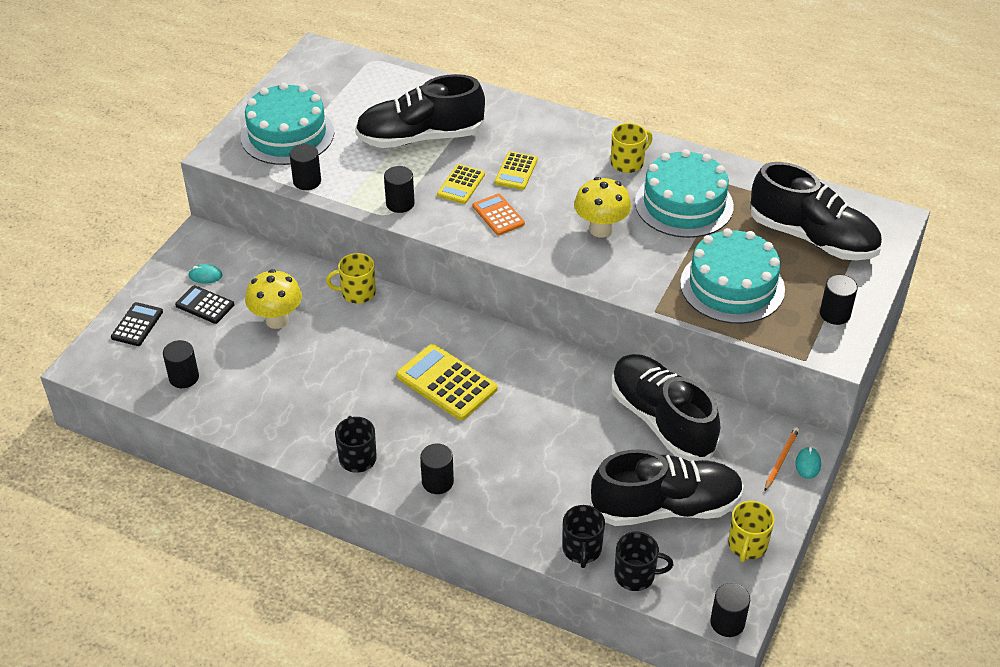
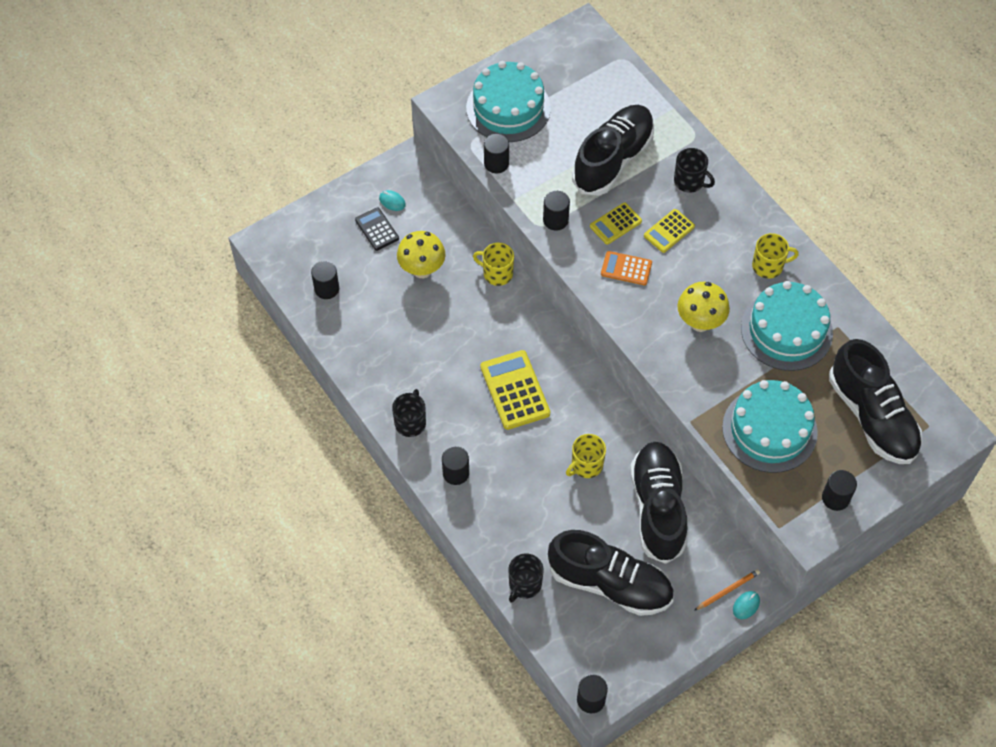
camera: 30 degrees right, 15 degrees up
(137, 325) = (318, 224): black calculator -> none
(420, 137) = (613, 160): black shoe -> black shoe turned 105 degrees clockwise
(498, 215) = (626, 268): orange calculator -> orange calculator turned 75 degrees counterclockwise
(636, 575) = (550, 626): black mug -> black mug (689, 181)
(747, 545) = (649, 647): yellow mug -> yellow mug (586, 465)

